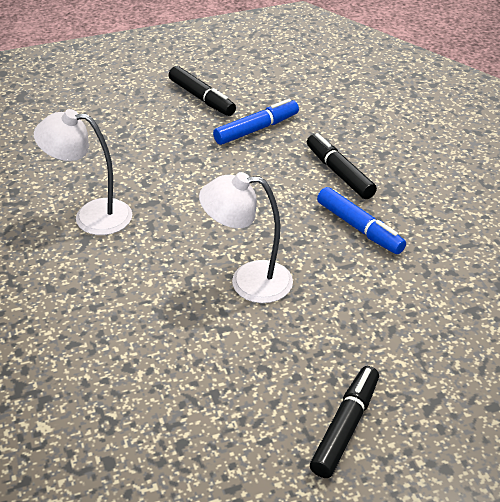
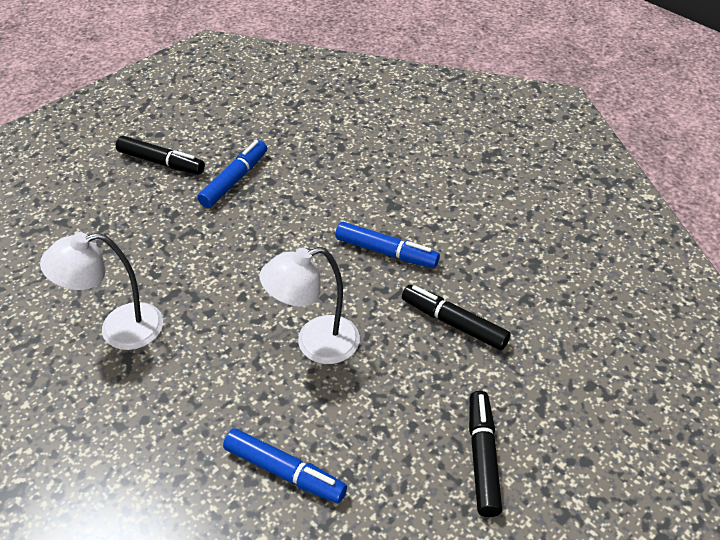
camera: 25 degrees left, 5 degrees up
(161, 371) = (285, 472): none -> blue marker
(339, 173) = (338, 202): black marker -> black marker (454, 323)

